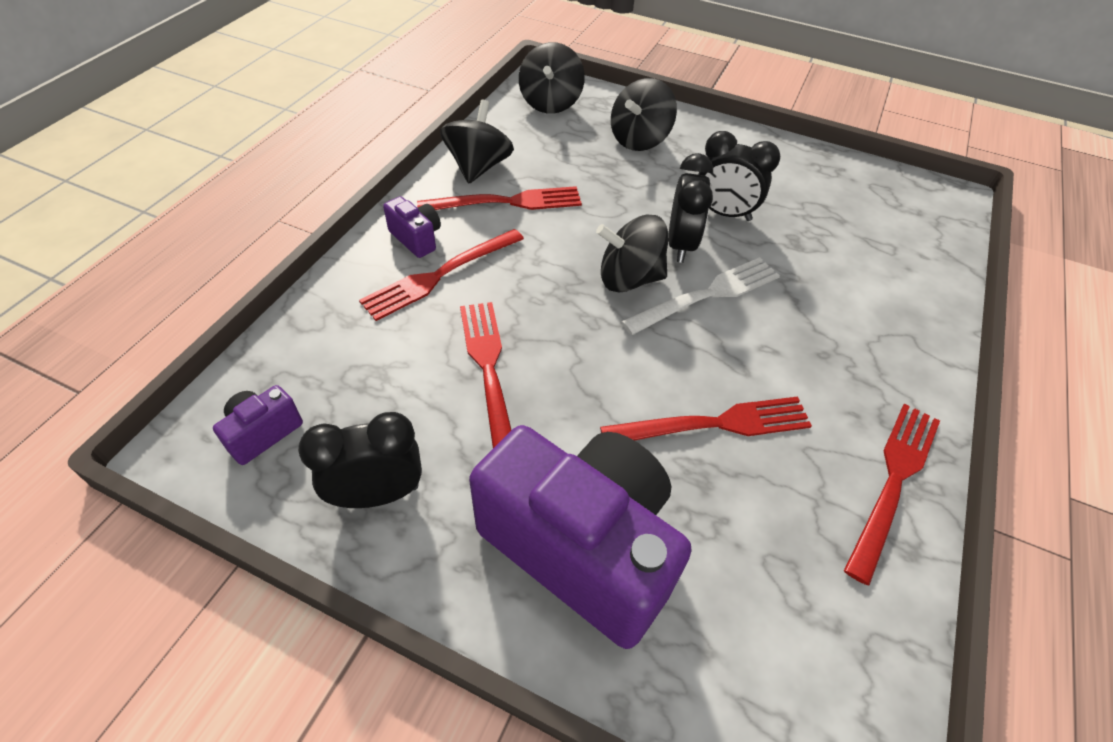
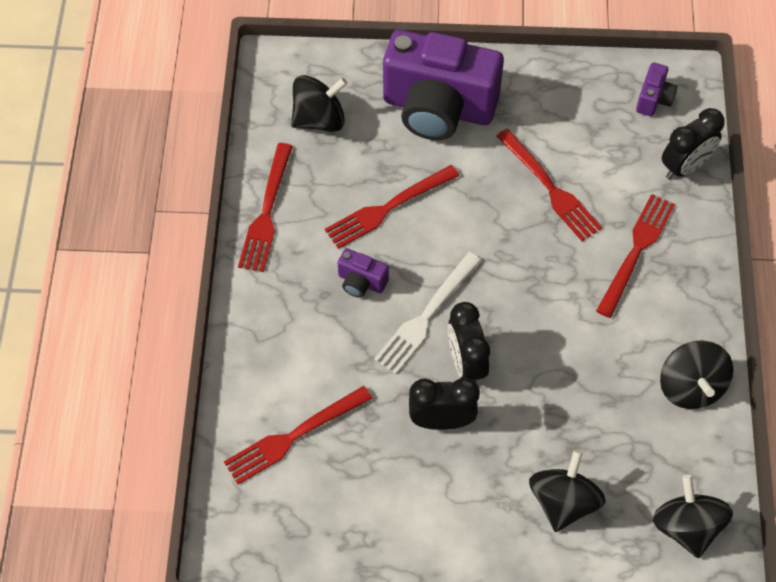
camera: 160 degrees right, 10 degrees up
(378, 494) = (563, 93): black clock -> black clock (685, 166)
(416, 238) = (680, 279): purple camera -> purple camera (361, 282)
(508, 202) = (635, 352): red fork -> red fork (292, 437)
(629, 278) = (493, 308): black spinning top -> black spinning top (319, 119)

